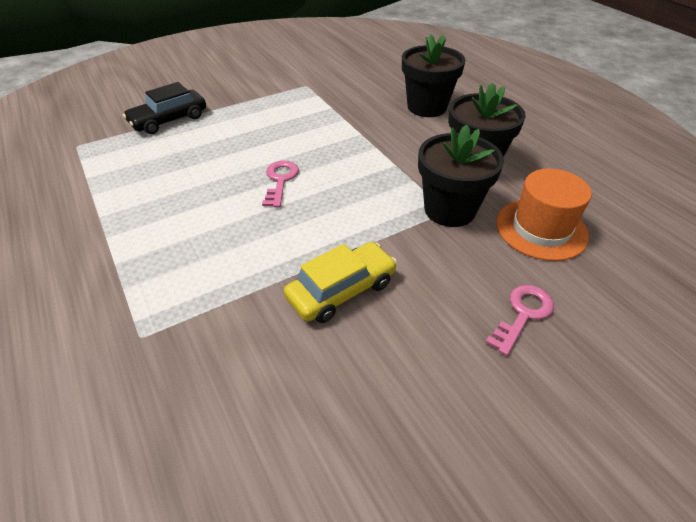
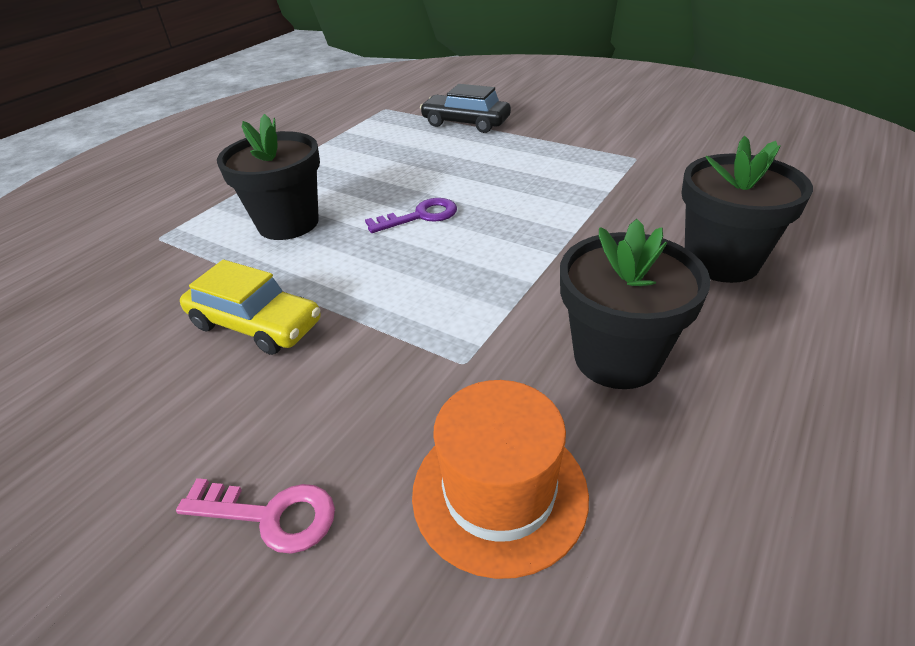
camera: 65 degrees right, 5 degrees down
(280, 180) = (420, 216): pink key -> purple key
(449, 210) = (468, 365): black flower pot -> black flower pot (288, 223)

